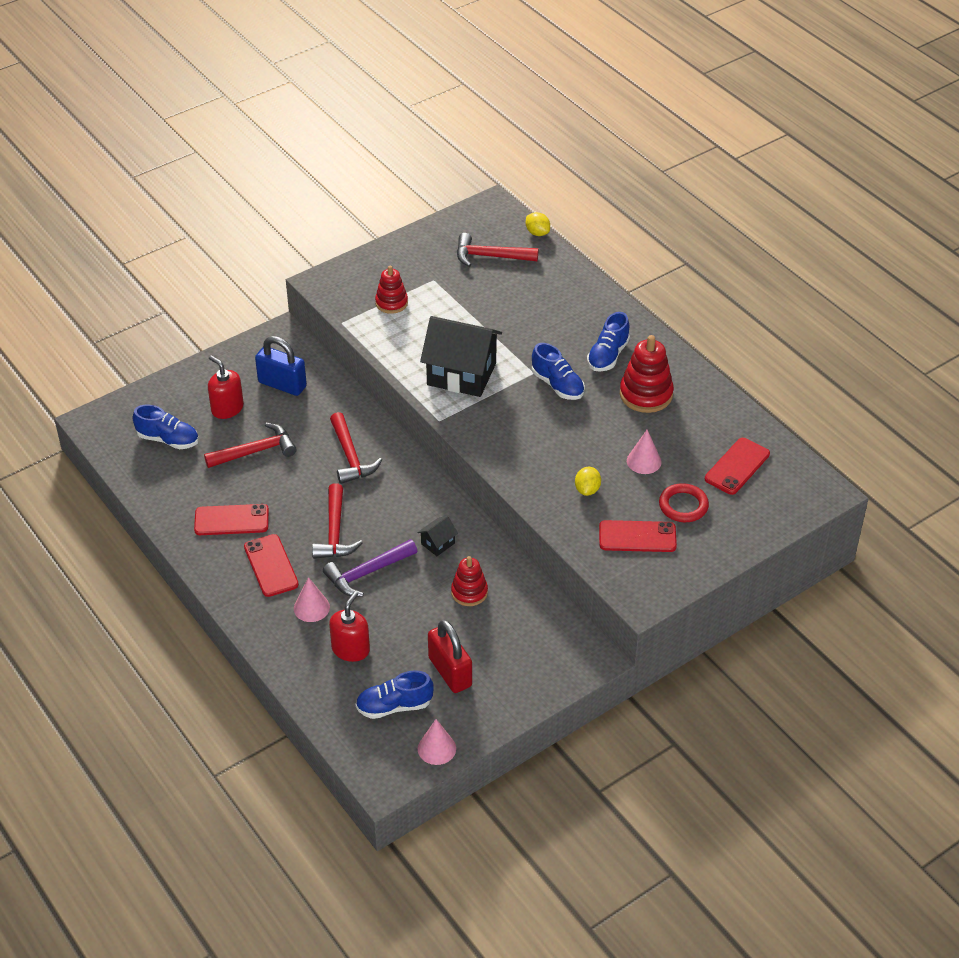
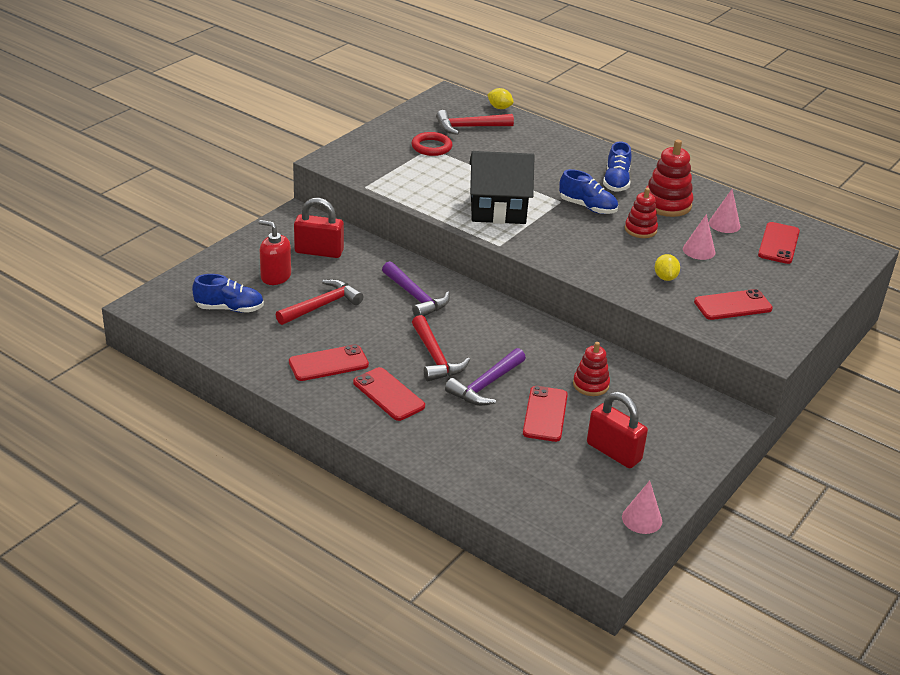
camera: 20 degrees left, 10 degrees down
(282, 384) = (319, 252): blue padlock -> red padlock
(311, 607) = (448, 422): pink cone -> pink cone (724, 224)
(350, 457) = (415, 297): red hammer -> purple hammer
(350, 649) = (507, 450): red soap dispenser -> none
(391, 303) = (402, 168): red stacking toy -> red stacking toy (640, 229)
(394, 706) = (579, 491): blue shoe -> none
(407, 617) = (545, 414): none -> red phone
(438, 543) = (537, 351): black house -> none
(683, 506) = (755, 277): red ring -> red ring (431, 147)

